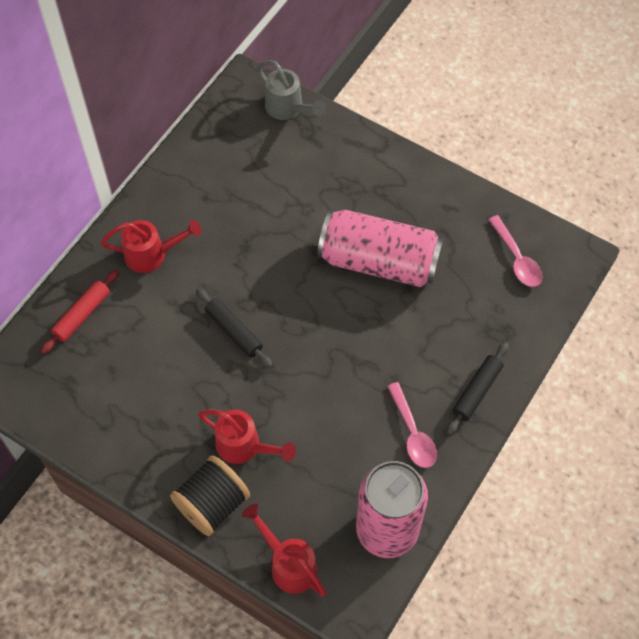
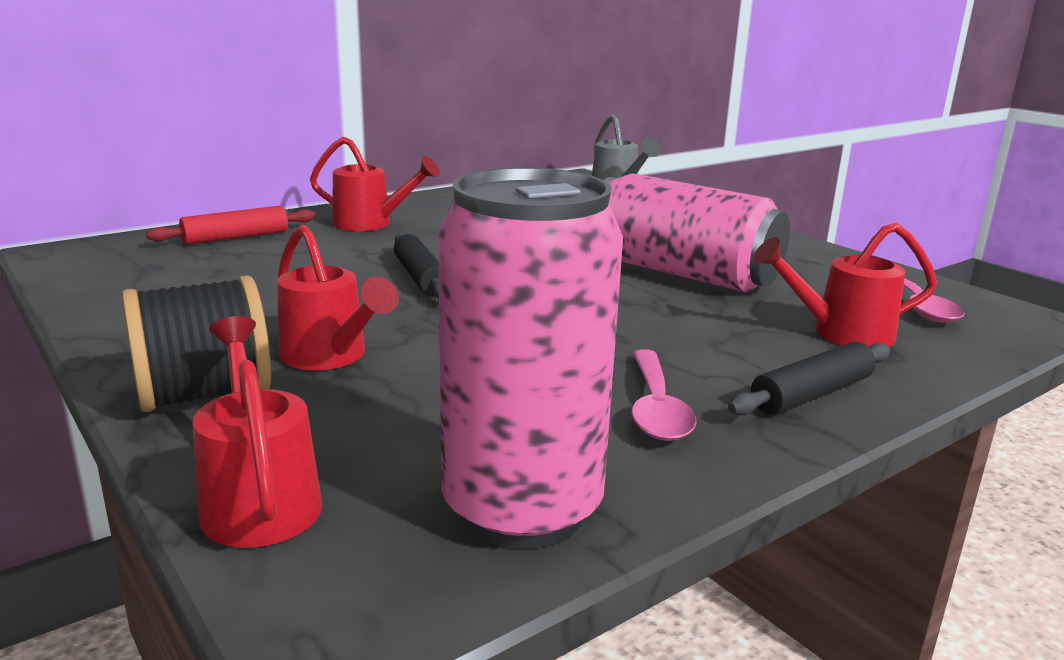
camera: 20 degrees right, 40 degrees down
(481, 315) = (841, 333): none -> red watering can

